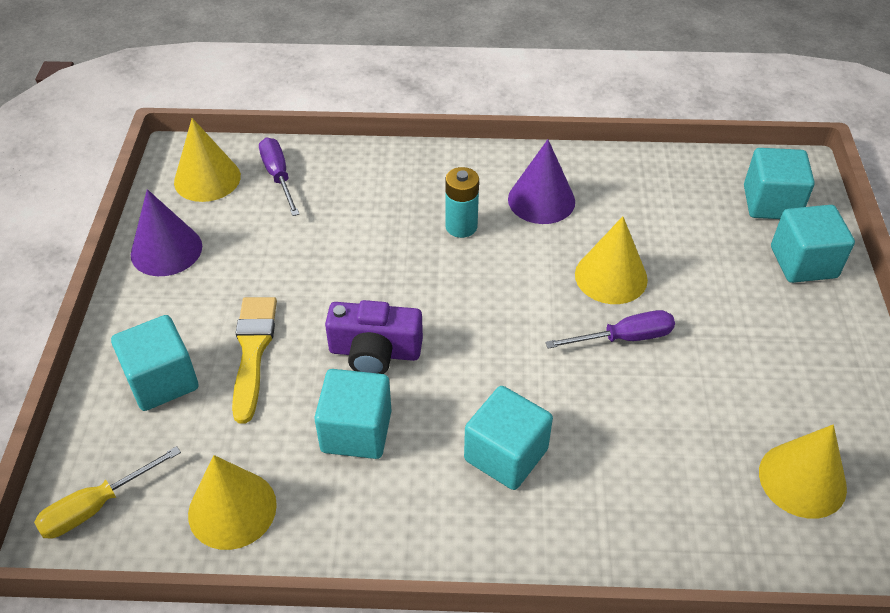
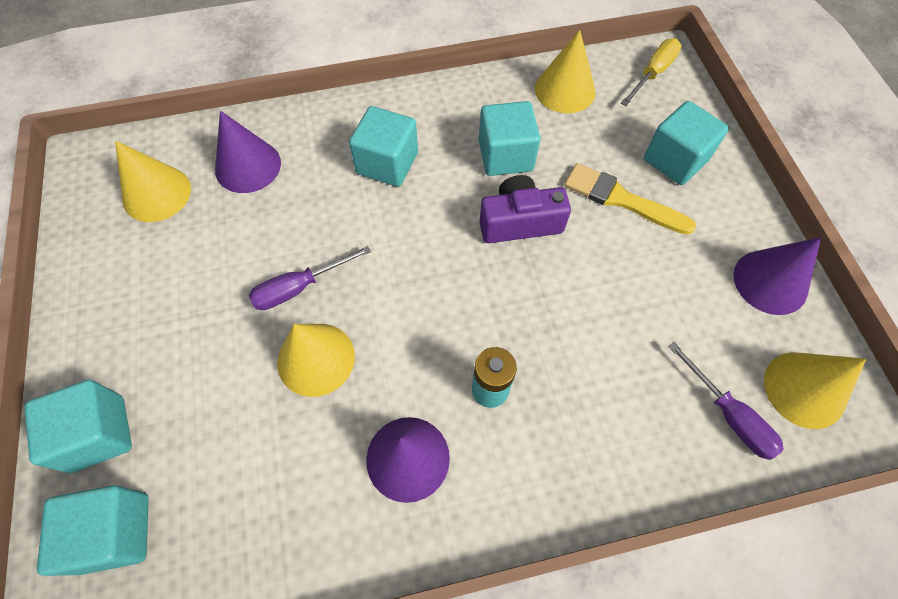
camera: 165 degrees right, 15 degrees up
(253, 351) = (621, 199): yellow brush -> yellow brush turned 135 degrees clockwise
(687, 492) = (248, 166): none -> purple cone

